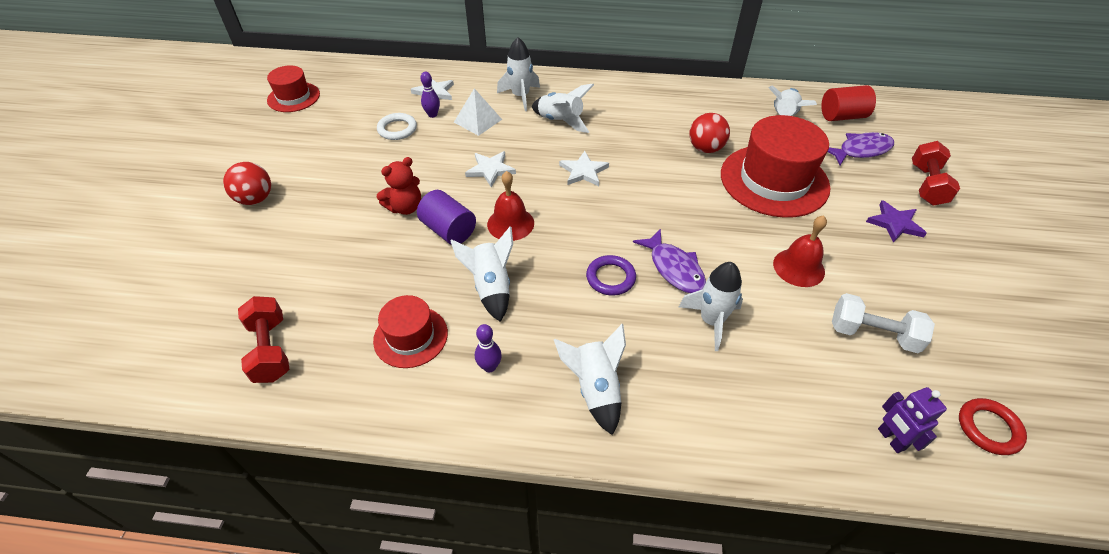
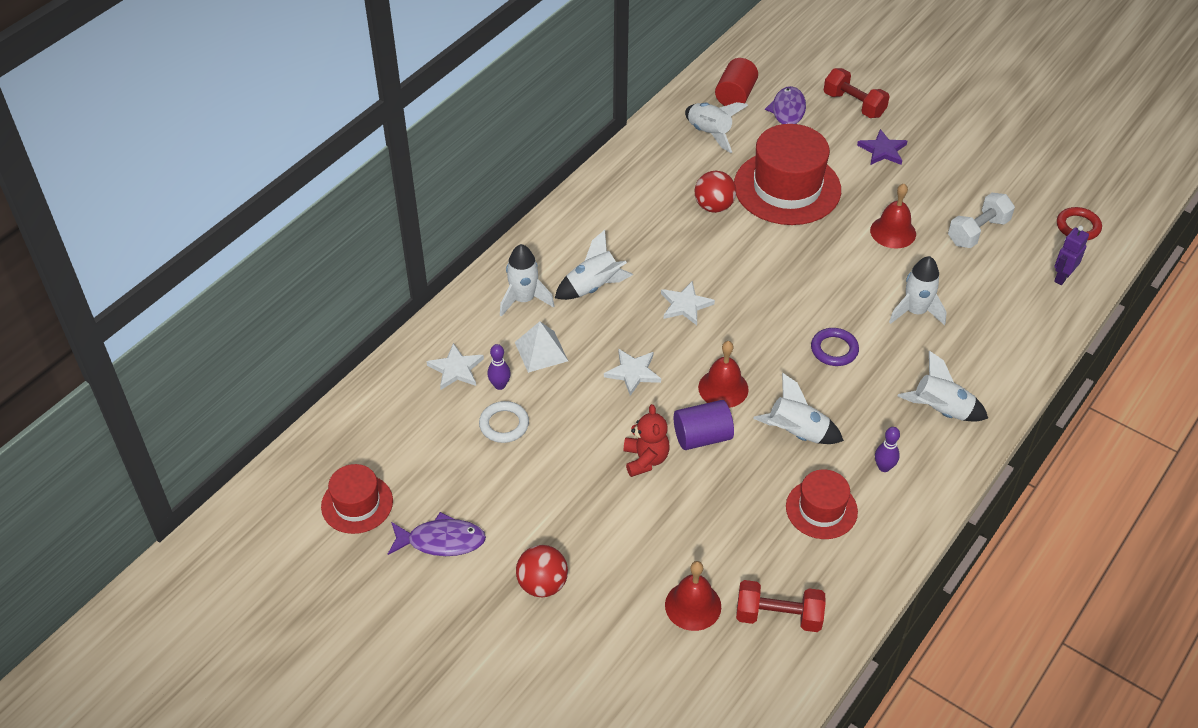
camera: 60 degrees left, 0 degrees up
(263, 288) = (693, 605): none -> red bell
(674, 268) = (848, 305): purple fish -> purple fish (441, 541)
(891, 439) = (1062, 277): purple robot -> purple robot turned 120 degrees clockwise

